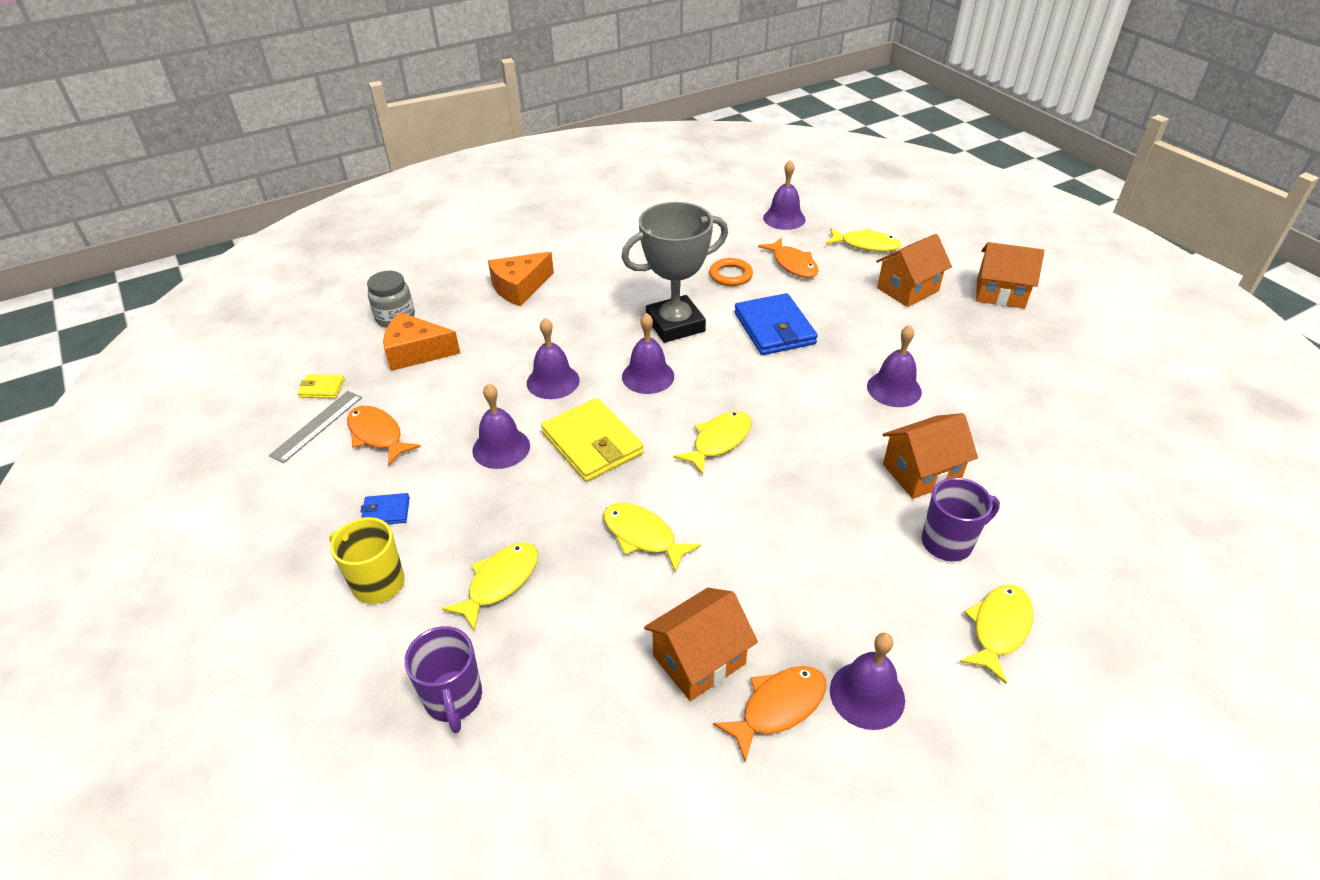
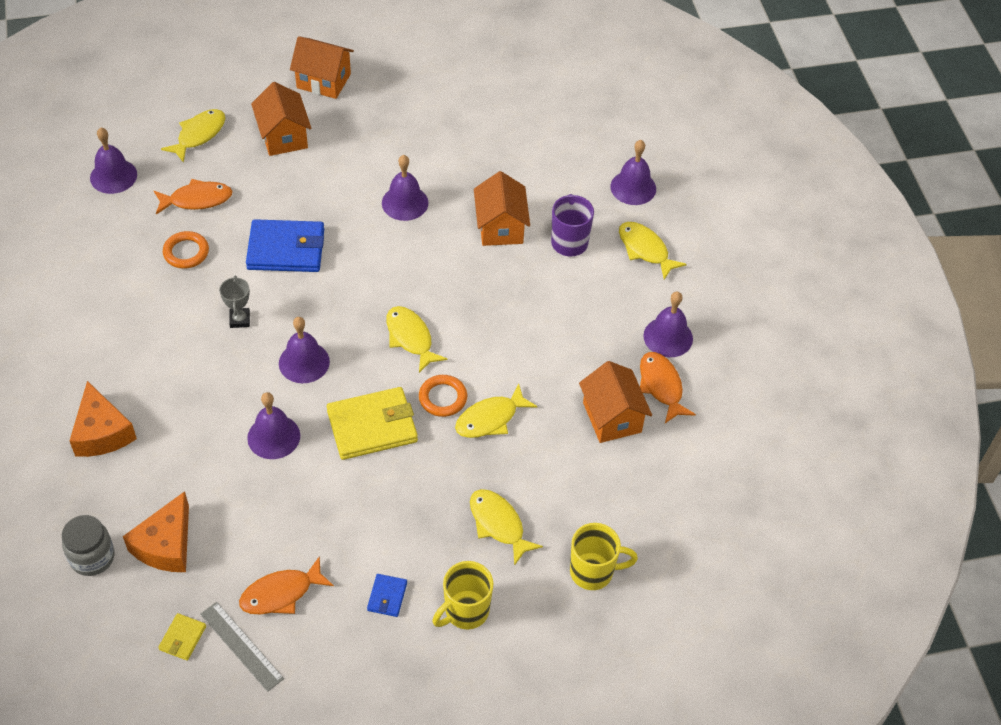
camera: 75 degrees left, 10 degrees up
(454, 699) = (593, 572): purple mug -> yellow mug
(501, 448) = (346, 495): purple bell -> purple bell (633, 187)
(653, 488) = (443, 398): none -> orange ring
(675, 324) = (239, 320): grey trophy -> grey trophy, size x0.42
(1000, 293) = (323, 81): orange house -> orange house turned 75 degrees clockwise

